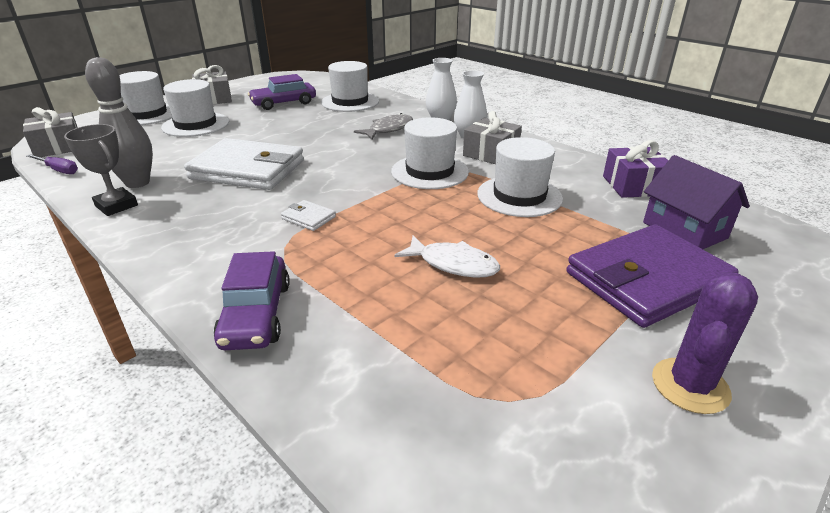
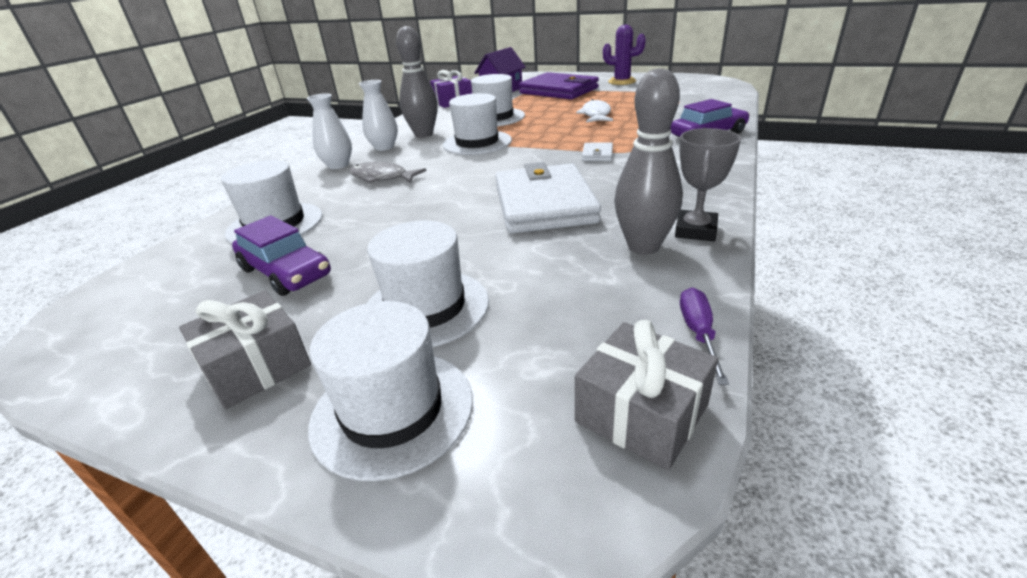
camera: 110 degrees left, 0 degrees up
(491, 154) = (424, 134): grey gift -> grey bowling pin

